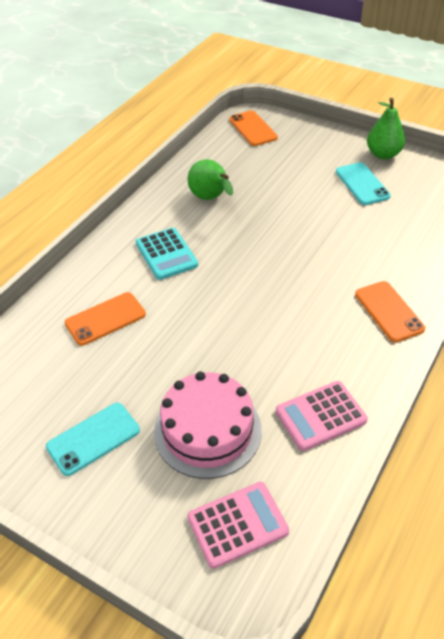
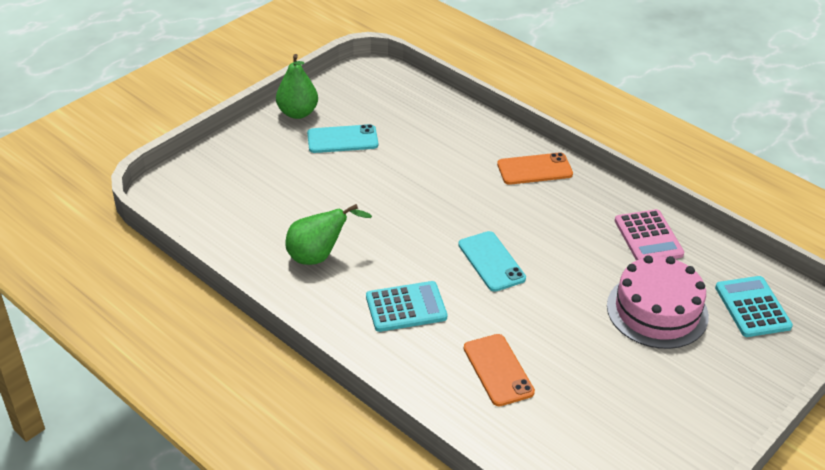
camera: 80 degrees left, 5 degrees down
(93, 438) = (659, 393): turquoise phone -> turquoise phone (491, 261)
(237, 524) = (752, 307): pink calculator -> turquoise calculator
(253, 129) = (192, 197): orange phone -> none

